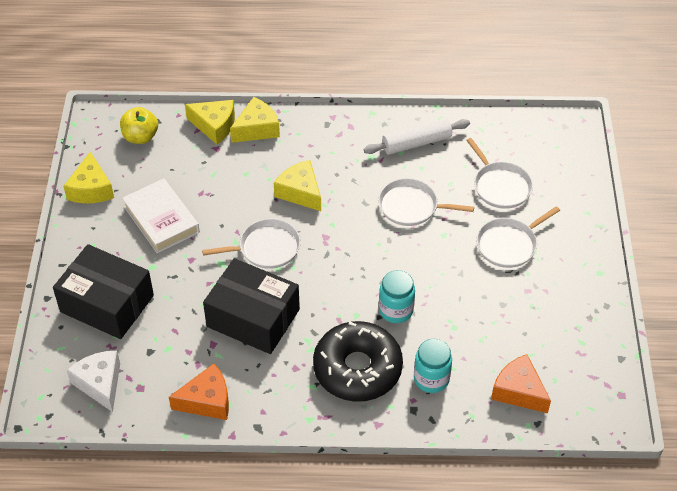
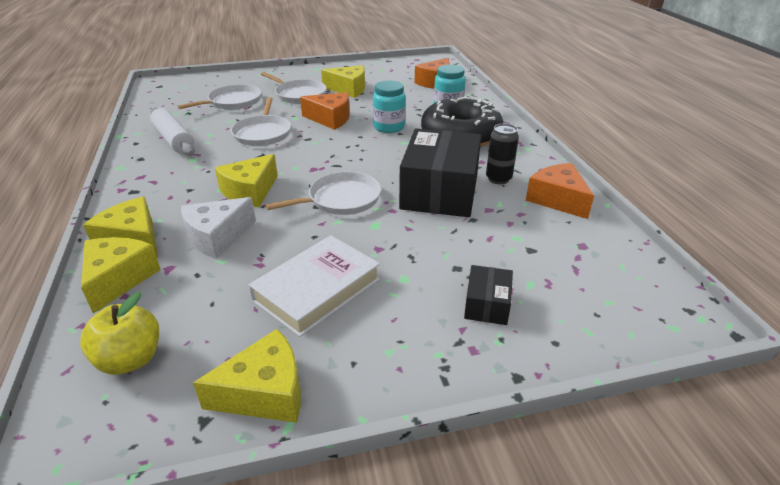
camera: 105 degrees left, 15 degrees down
(100, 384) = (606, 277): white cheese -> white cheese (217, 237)
(107, 303) = (487, 305): black box -> black box, size x0.46
(258, 369) = (498, 179): none -> black can
(266, 248) = (341, 199): white pan -> white pan turned 90 degrees clockwise
(431, 264) = (330, 119): none -> orange cheese
(516, 294) = (348, 89): none -> yellow cheese

